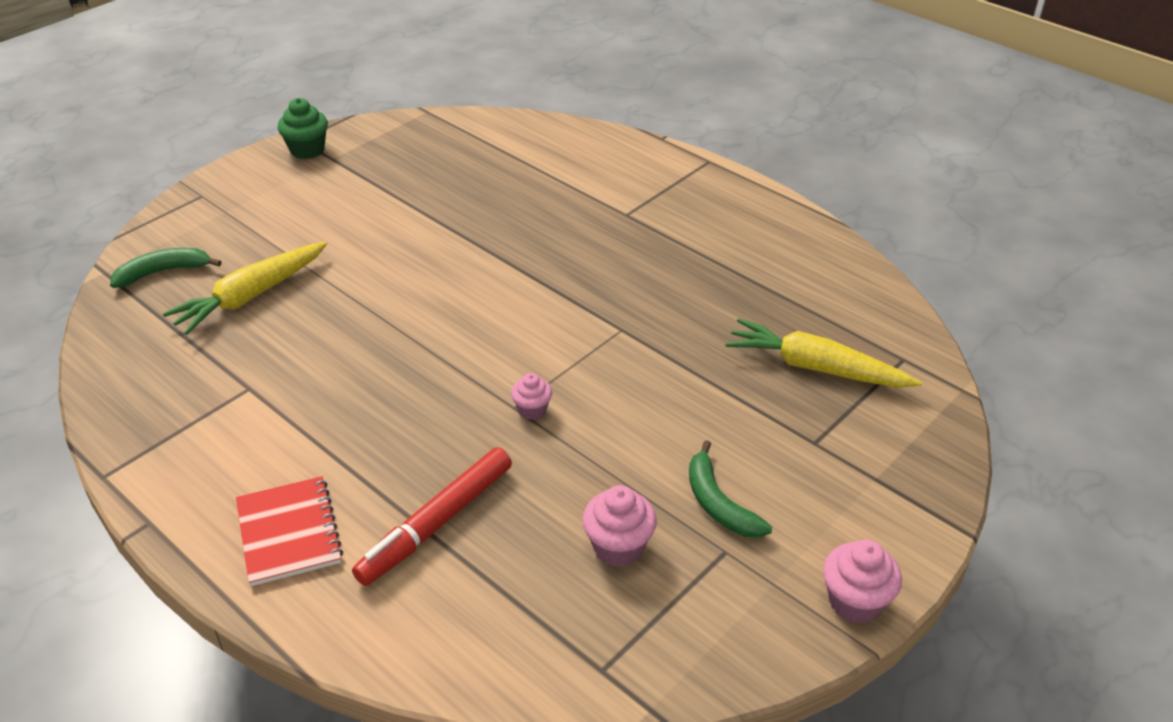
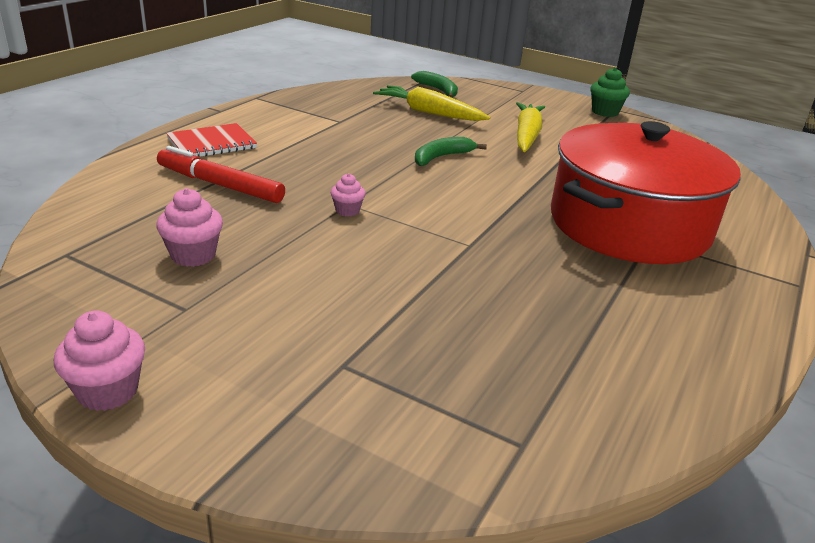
camera: 75 degrees right, 10 degrees down
(597, 217) = (629, 225): none -> red pot
(718, 503) = (246, 303): green banana -> green banana (441, 157)
(815, 367) = (469, 366): yellow carrot -> yellow carrot (526, 135)

